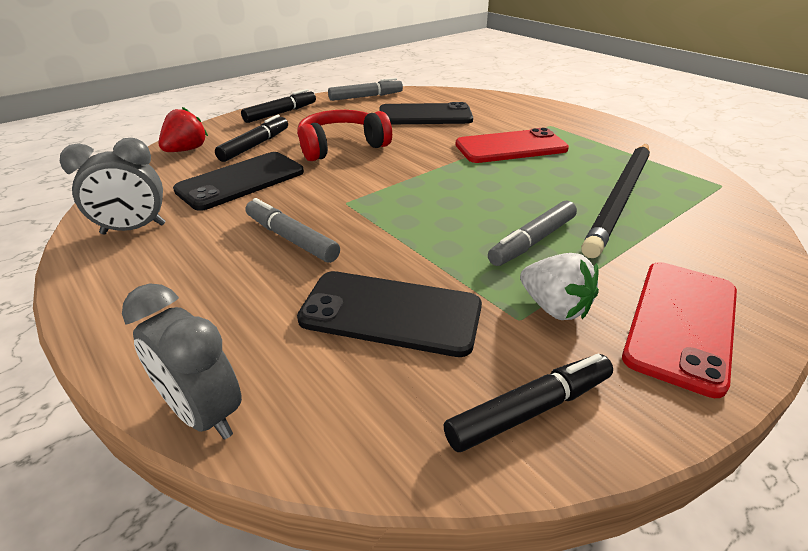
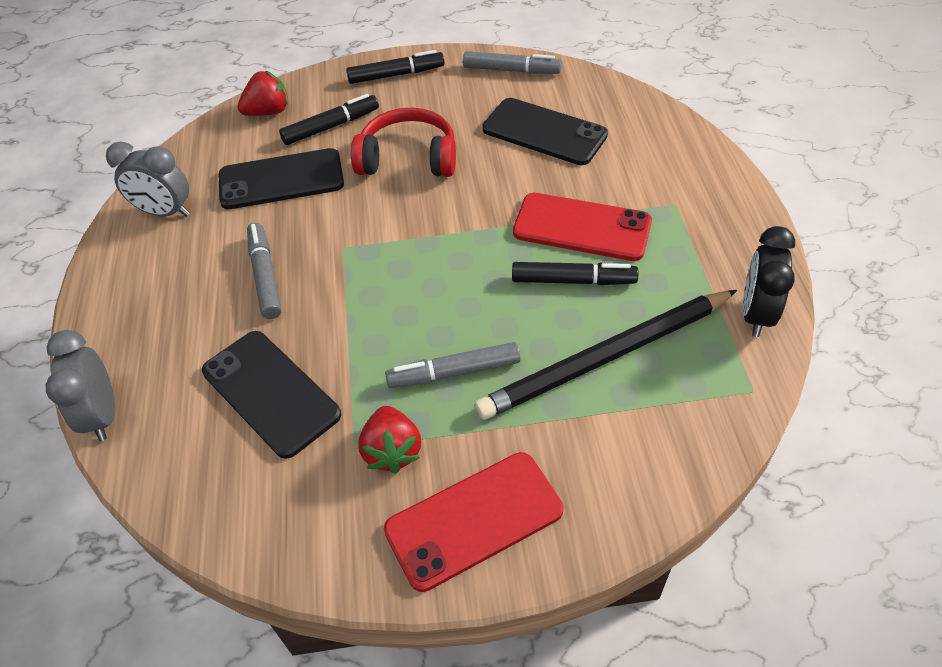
camera: 35 degrees right, 15 degrees up
(530, 410) = (282, 523): black marker -> black marker (573, 281)
(554, 307) = (392, 451): white strawberry -> red strawberry
(667, 154) = (755, 314): none -> black clock

